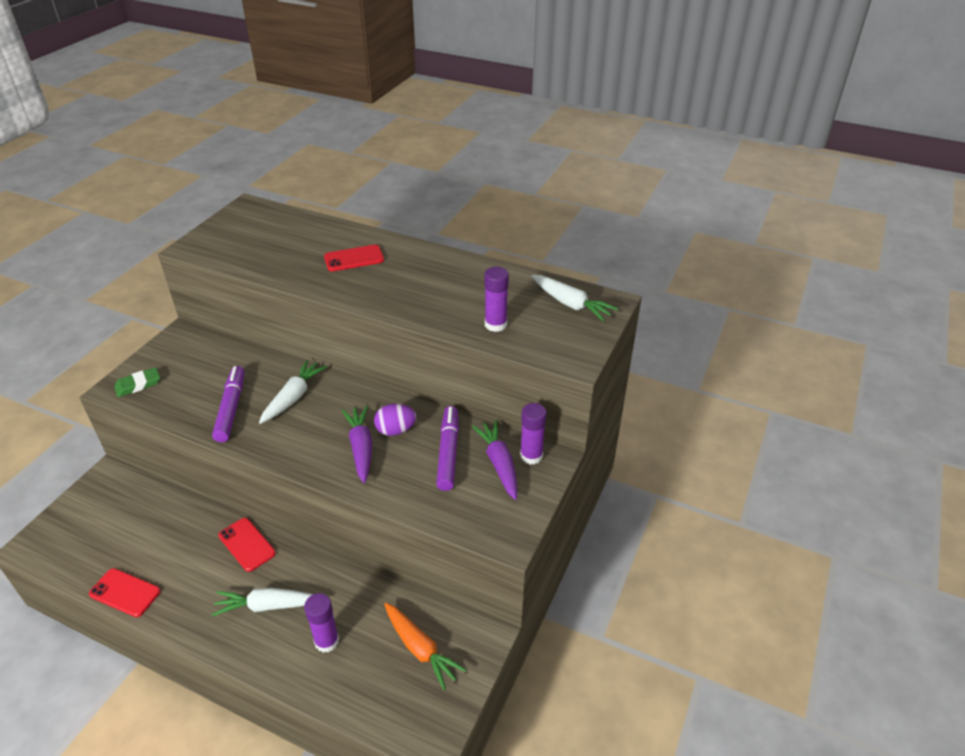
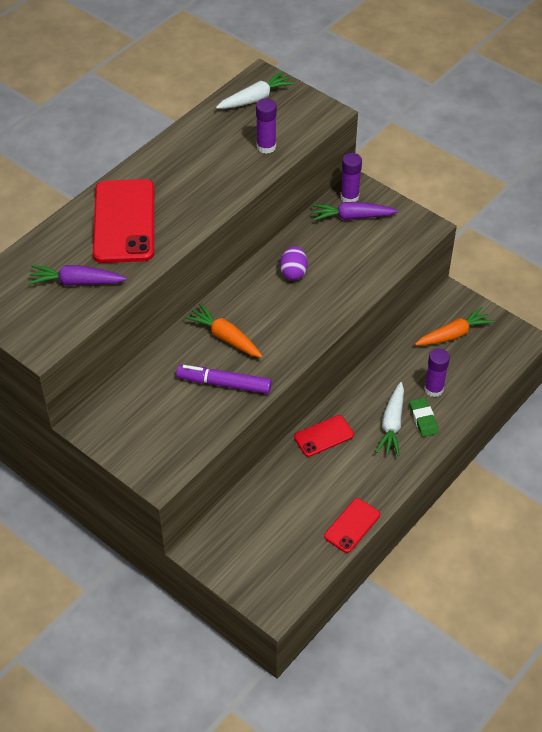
camera: 75 degrees left, 10 degrees up
(138, 385) = (160, 458): green eraser -> green eraser (423, 419)
(293, 397) = (225, 337): white carrot -> orange carrot
(354, 258) = (124, 221): red phone -> red phone, size x1.91
(361, 448) = (307, 297): purple carrot -> purple carrot (77, 282)
(448, 452) = (330, 244): purple marker -> none

